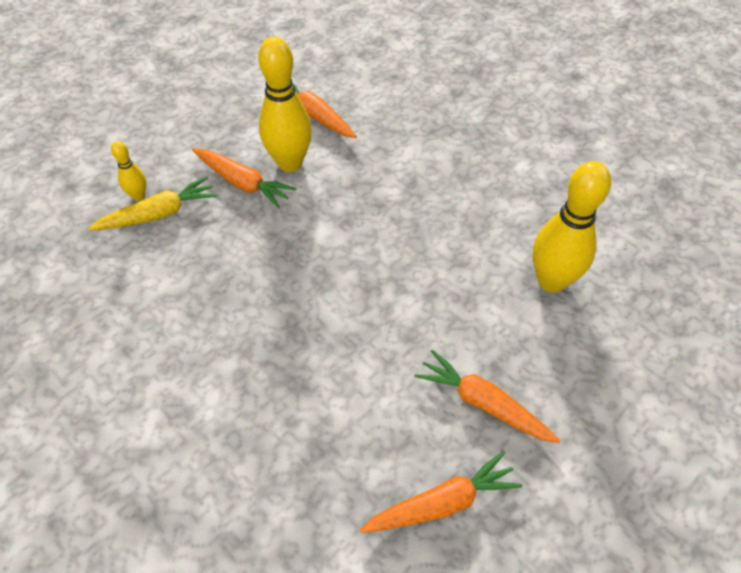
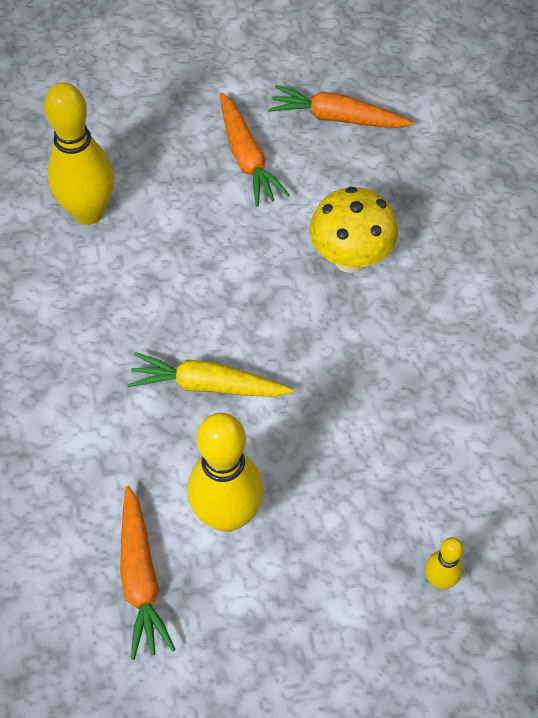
camera: 145 degrees left, 5 degrees up
(159, 214) = (427, 534): yellow carrot -> yellow carrot (207, 385)
(243, 183) = (303, 519): orange carrot -> none
(328, 364) = (350, 258): none -> yellow mushroom

